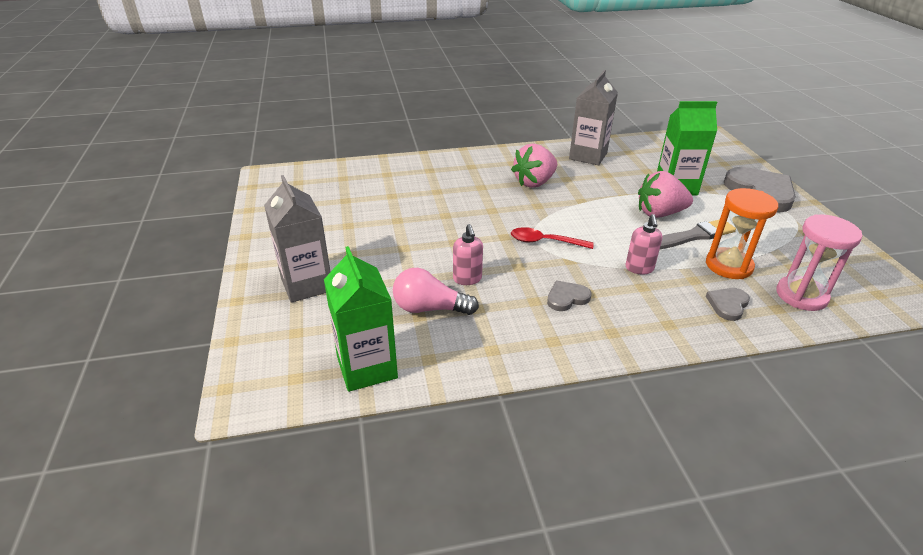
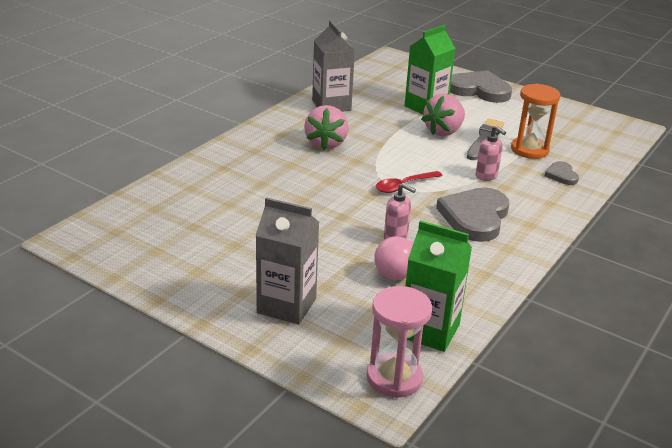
camera: 45 degrees left, 5 degrees down
(567, 298) = (475, 217): grey heart -> grey heart, size x2.03
(801, 295) = (586, 151): pink hourglass -> pink hourglass (394, 378)

